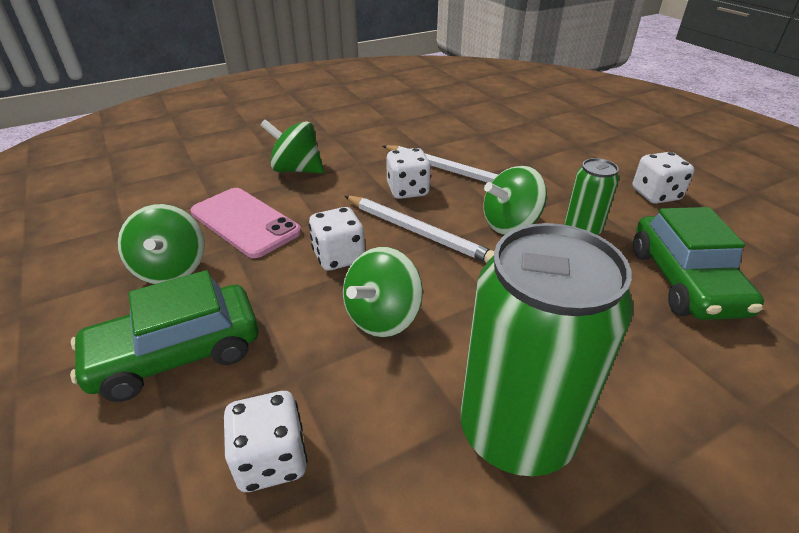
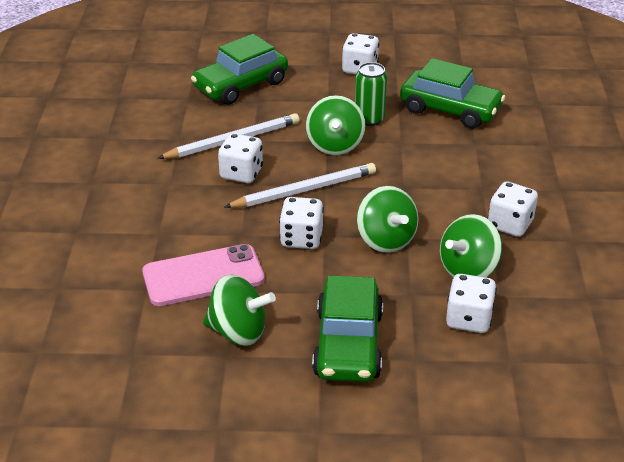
camera: 60 degrees left, 0 degrees up
(296, 170) = (139, 223): green spinning top -> green spinning top (468, 269)
(516, 431) = (510, 224): green can -> white dice
(532, 147) = (241, 85): none -> green car

